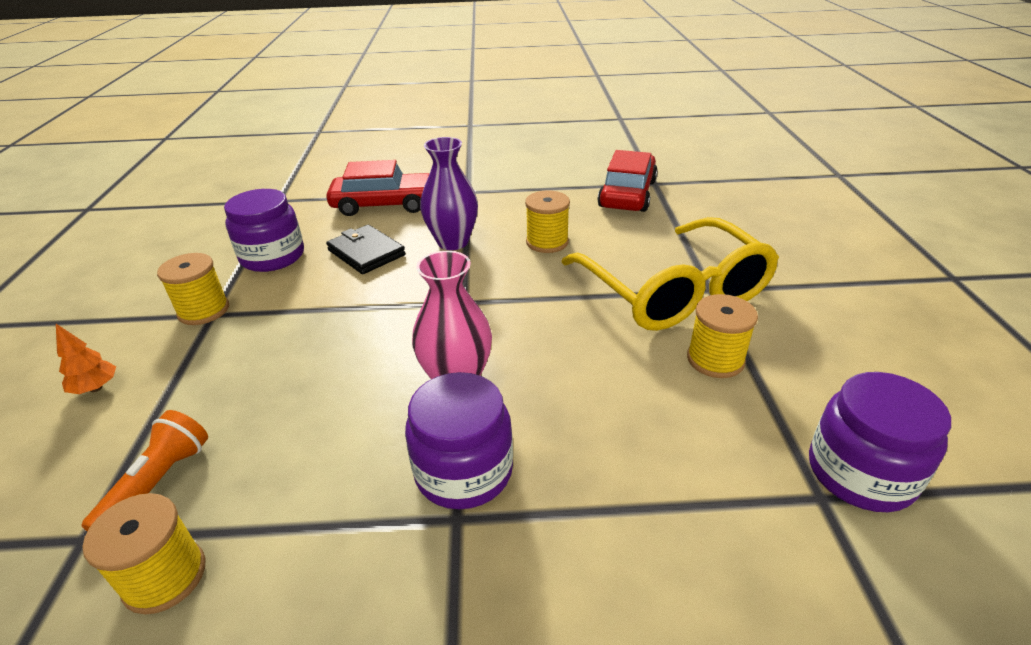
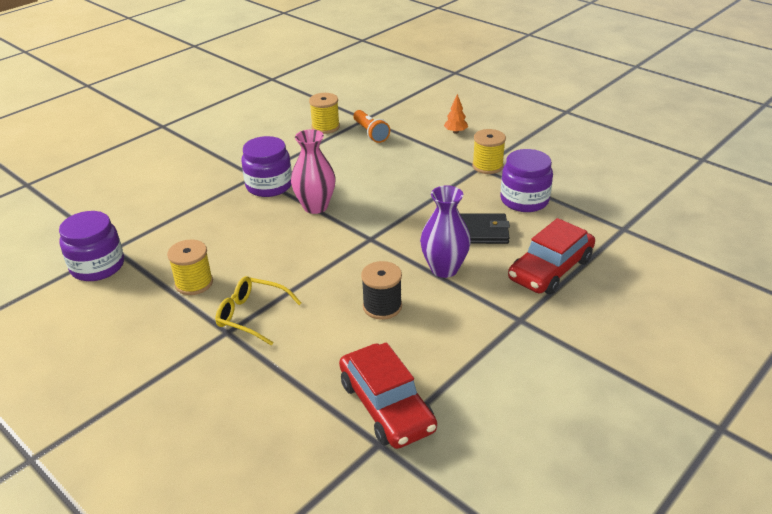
camera: 135 degrees right, 0 degrees up
(547, 242) = (382, 306): yellow spool -> black spool
(673, 291) = (252, 315): yellow glasses -> yellow glasses, size x0.51

